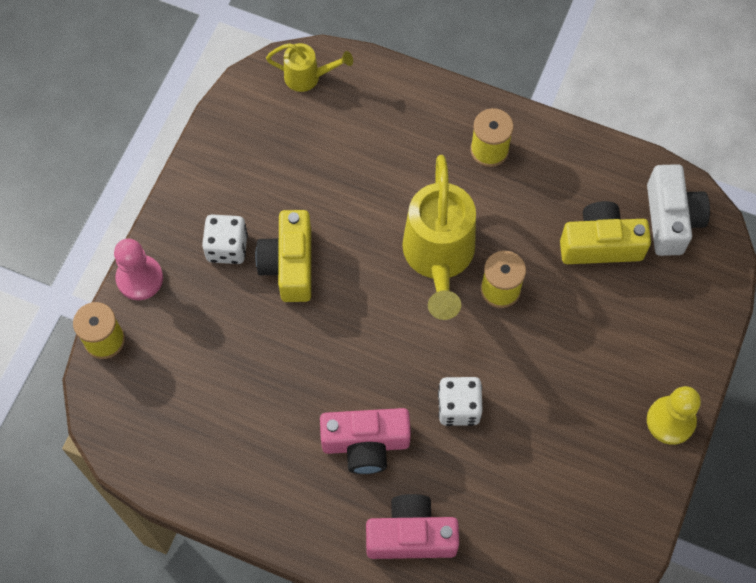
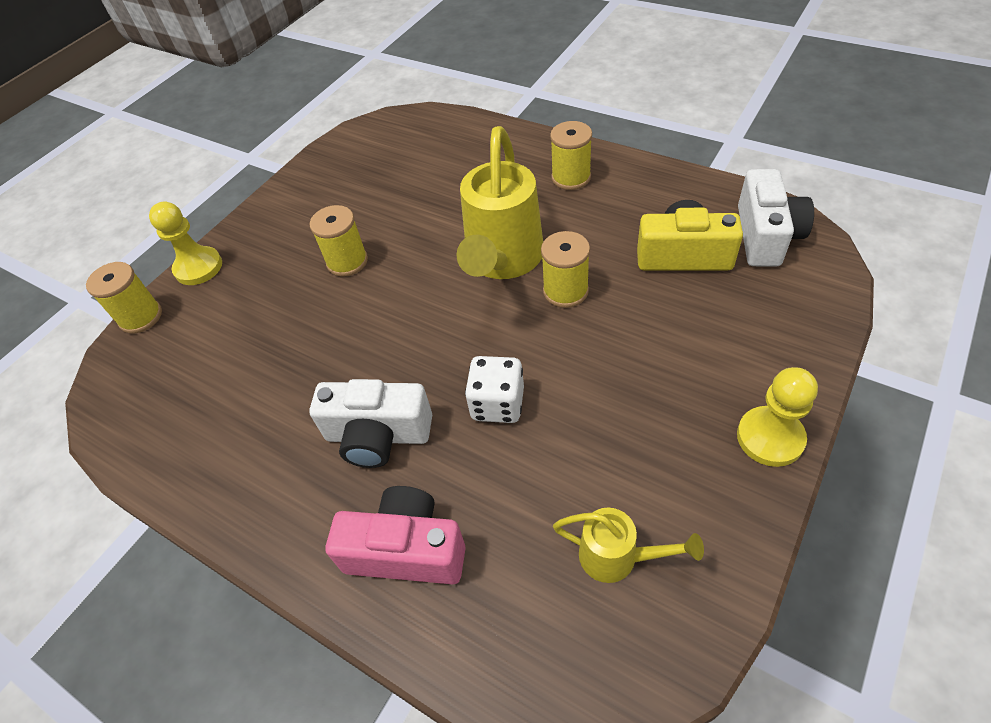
camera: 15 degrees right, 15 degrees down
(139, 278) = (198, 267): pink pawn -> yellow pawn
(227, 247) = (291, 246): white dice -> none
(289, 265) = (347, 262): yellow camera -> yellow spool
(308, 77) = (410, 127): yellow watering can -> yellow watering can (618, 557)
(365, 444) = (378, 435): pink camera -> white camera

